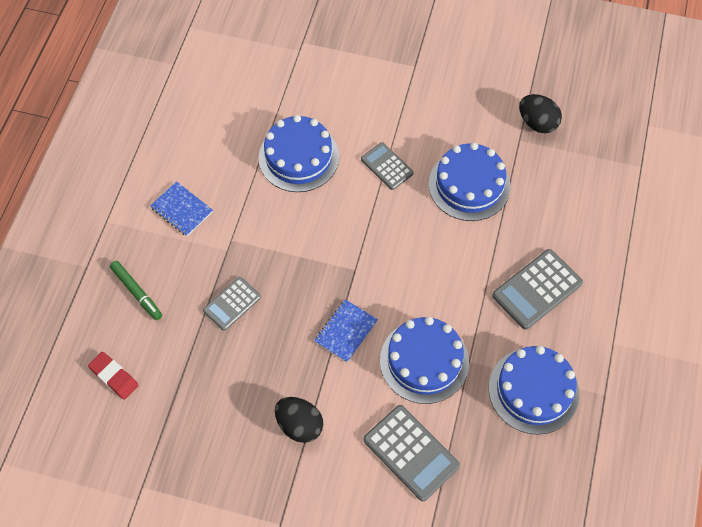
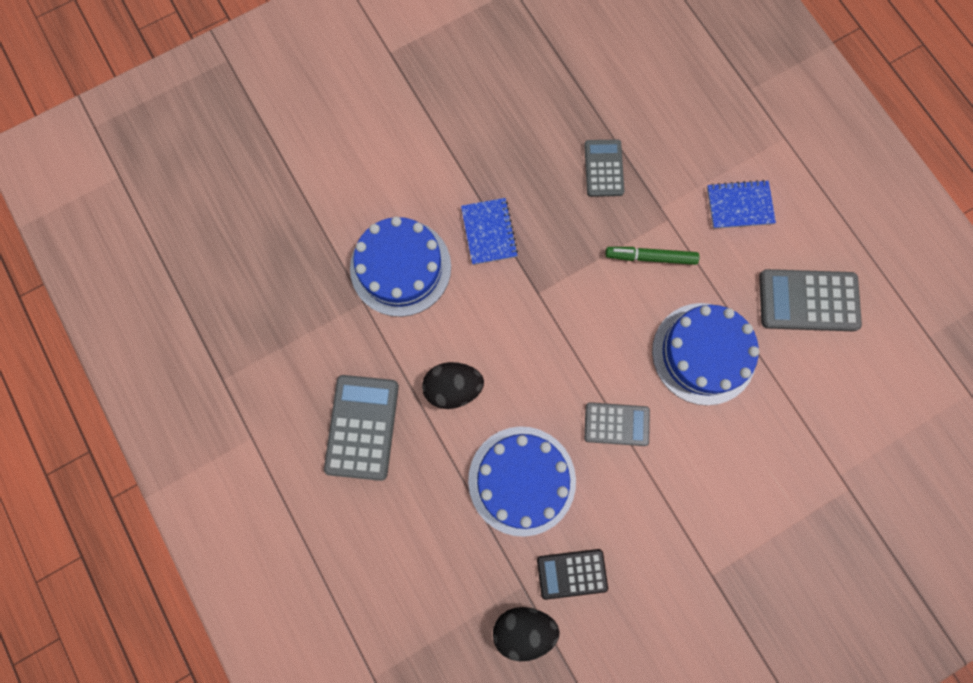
camera: 135 degrees right, 15 degrees up
(114, 377) = (624, 35): red eraser -> none
(137, 292) = (687, 107): green marker -> green marker (650, 257)
(299, 425) = (448, 128): black egg -> black egg (453, 388)
(411, 453) = (342, 185): grey calculator -> grey calculator (808, 300)
(486, 124) = (572, 573): none -> black calculator
(533, 390) = (286, 327): blue cake -> none

